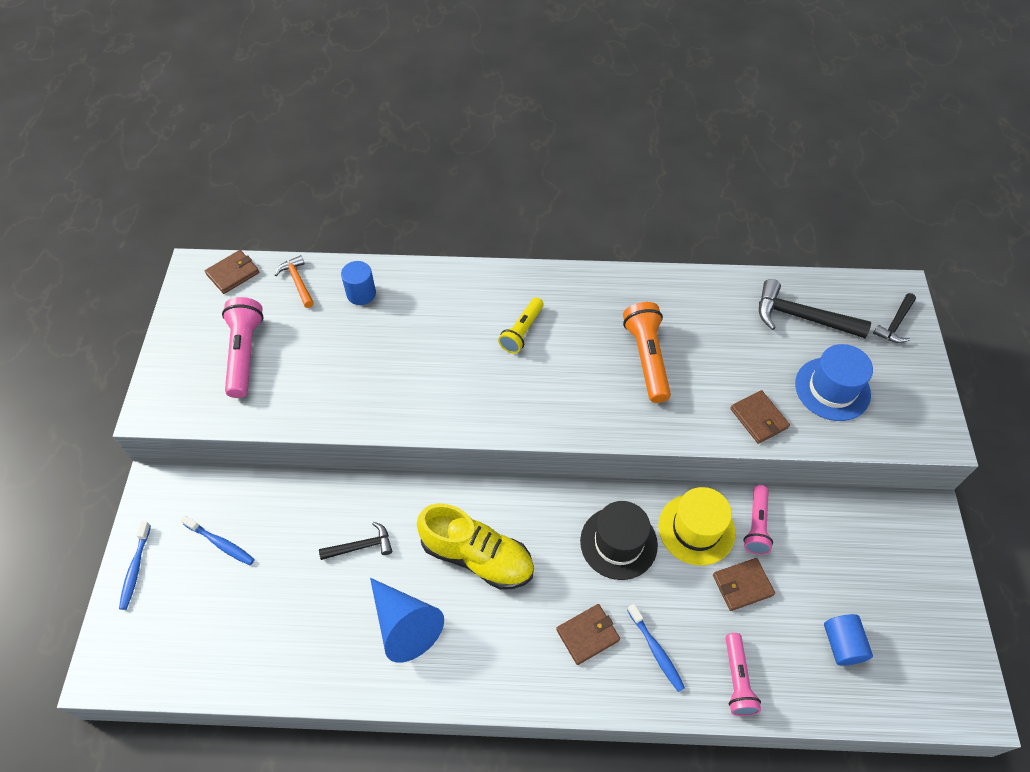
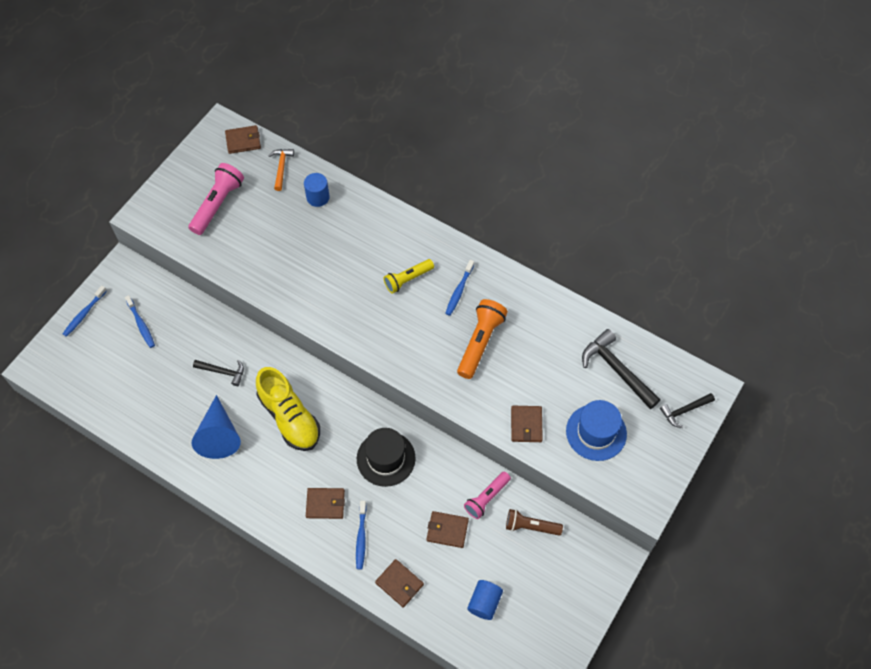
camera: 30 degrees right, 5 degrees up
(585, 316) = (459, 290): none -> blue toothbrush
(696, 529) = (444, 478): yellow hat -> none
(737, 679) = (399, 583): pink flashlight -> brown wallet
(823, 530) = (531, 526): none -> brown flashlight

